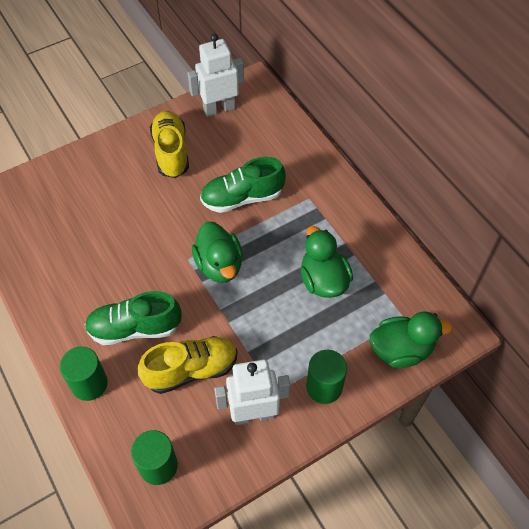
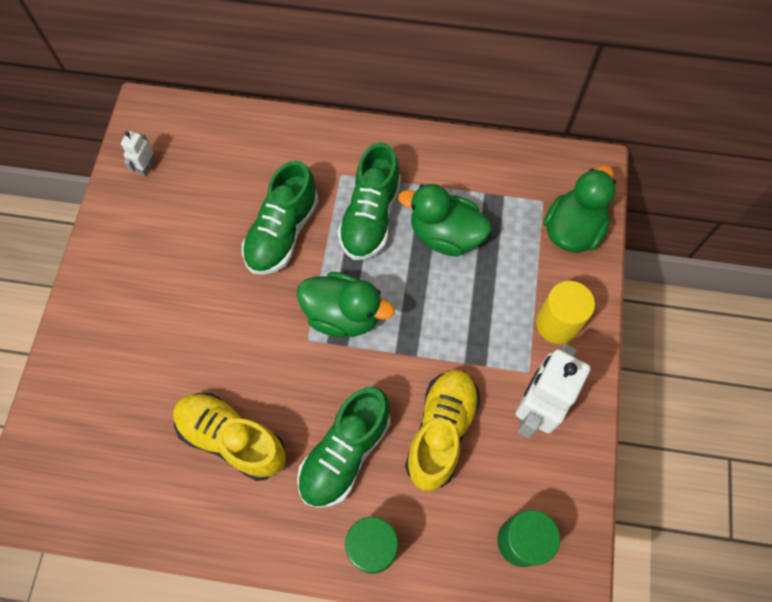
camera: 50 degrees left, 10 degrees up
(171, 152) = (155, 256): yellow shoe -> yellow shoe (232, 439)
(219, 109) = (146, 168): white robot -> white robot, size x0.47
(296, 233) = (370, 216): none -> green shoe
(324, 387) = (557, 324): green cylinder -> yellow cylinder

